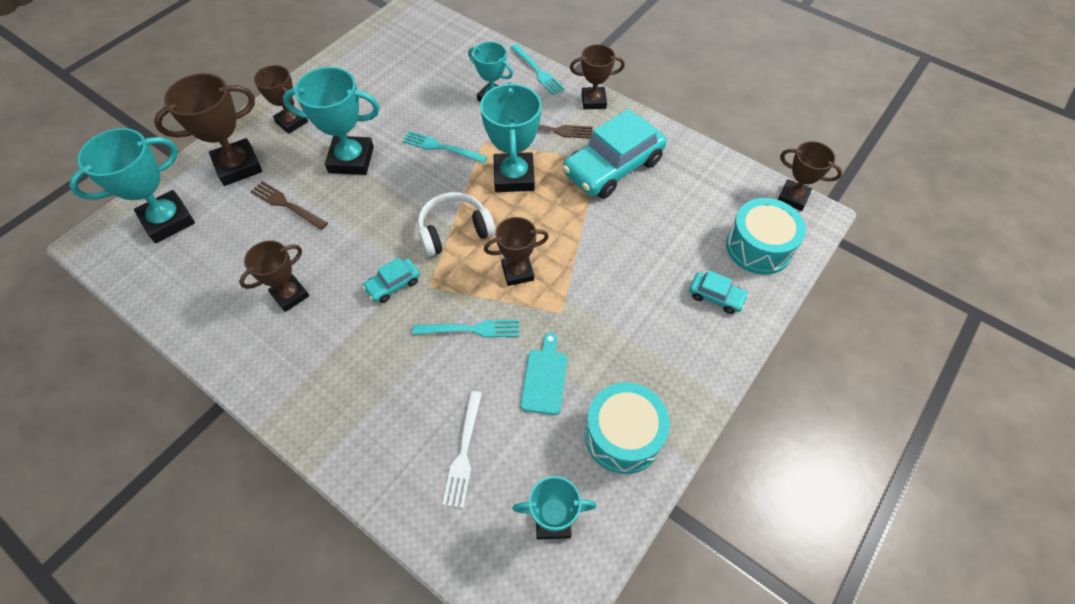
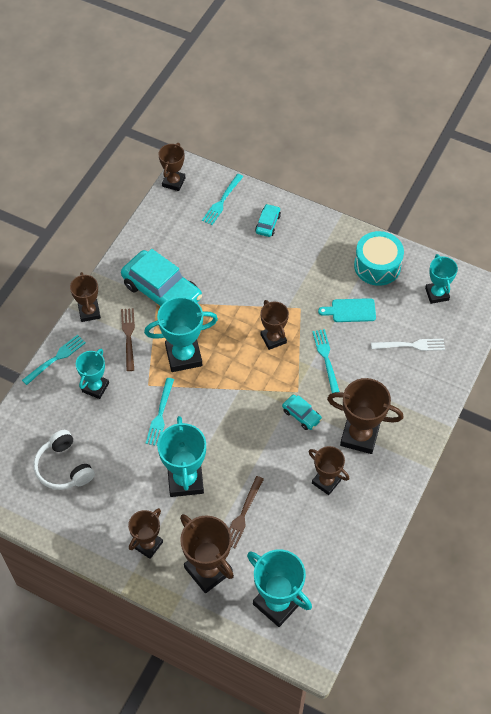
camera: 100 degrees left, 0 degrees up
(338, 347) = (359, 436): none -> brown trophy
(454, 231) = (245, 386): white headphones -> white headphones (63, 467)
(758, 247) = (222, 201): turquoise drum -> turquoise fork

